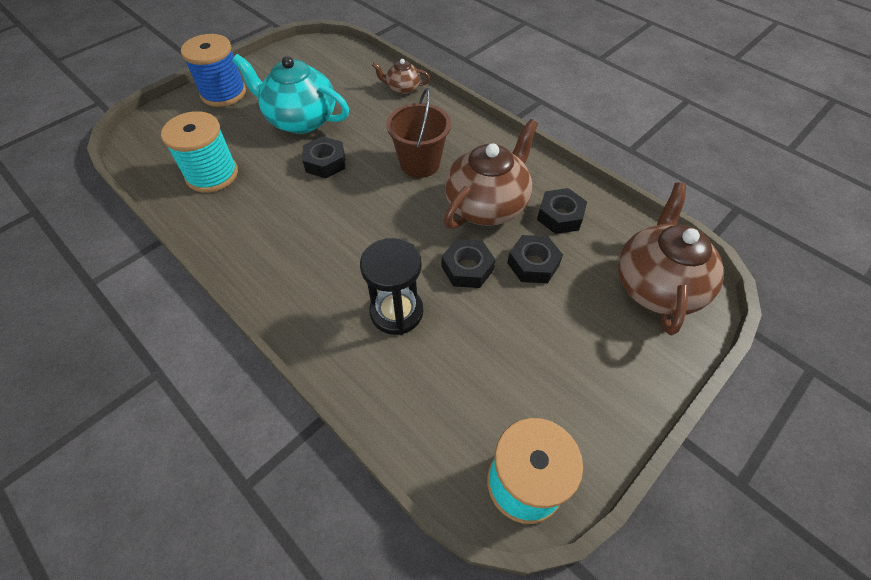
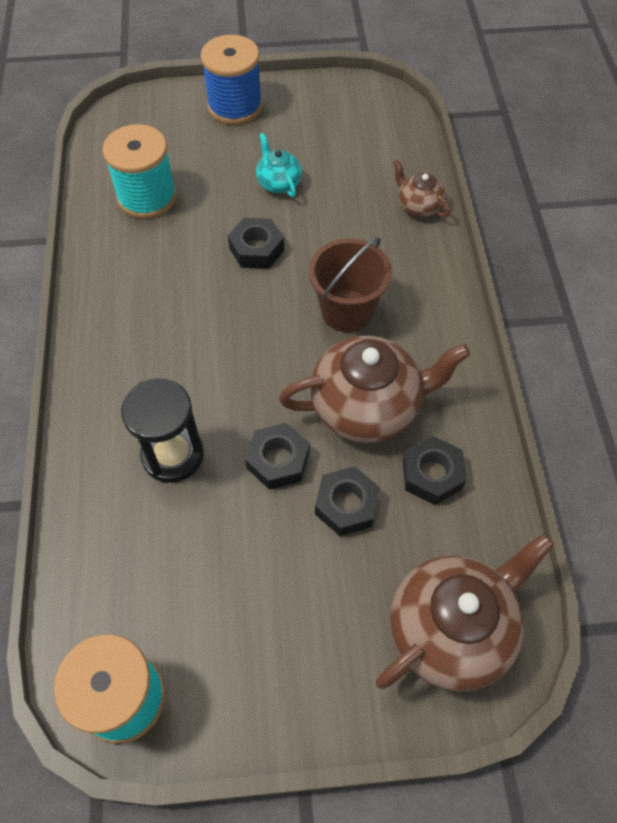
camera: 40 degrees right, 5 degrees up
(300, 120) = (279, 182): turquoise teapot -> turquoise teapot, size x0.50

